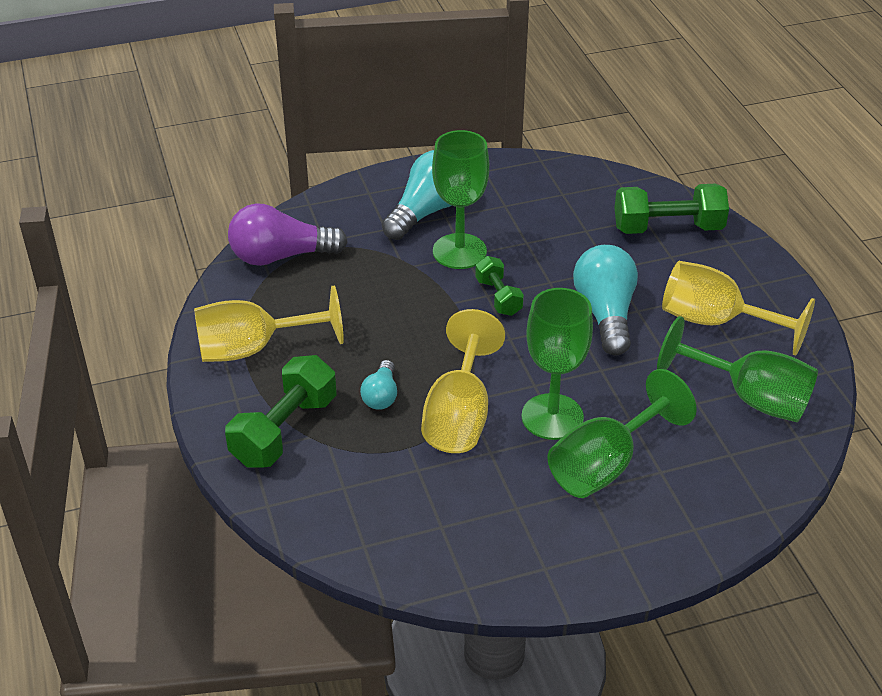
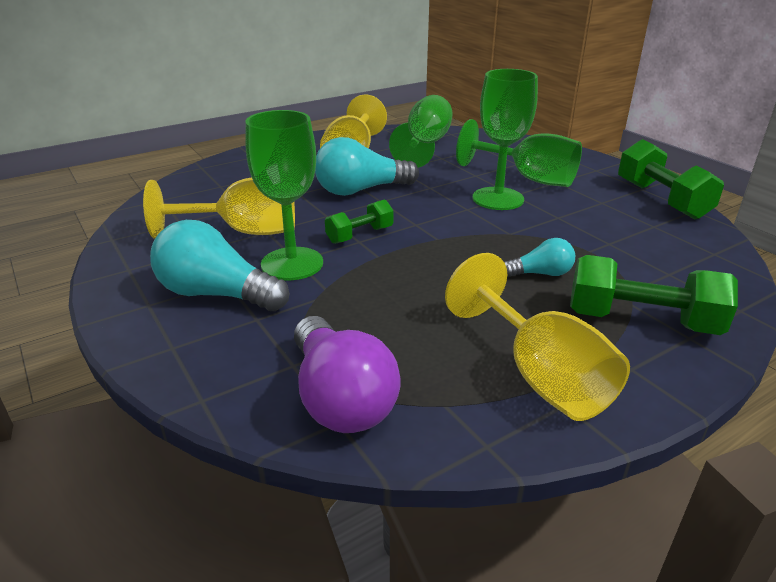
camera: 105 degrees left, 10 degrees down
(459, 415) = (530, 233): yellow goblet -> yellow goblet (244, 232)
(668, 228) = (234, 176): green dumbbell -> green dumbbell (661, 200)

